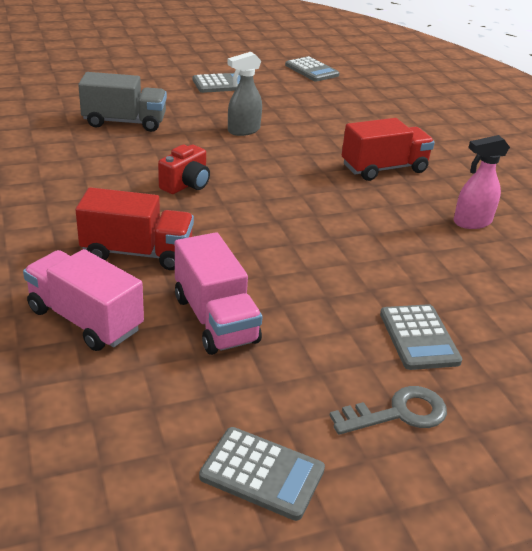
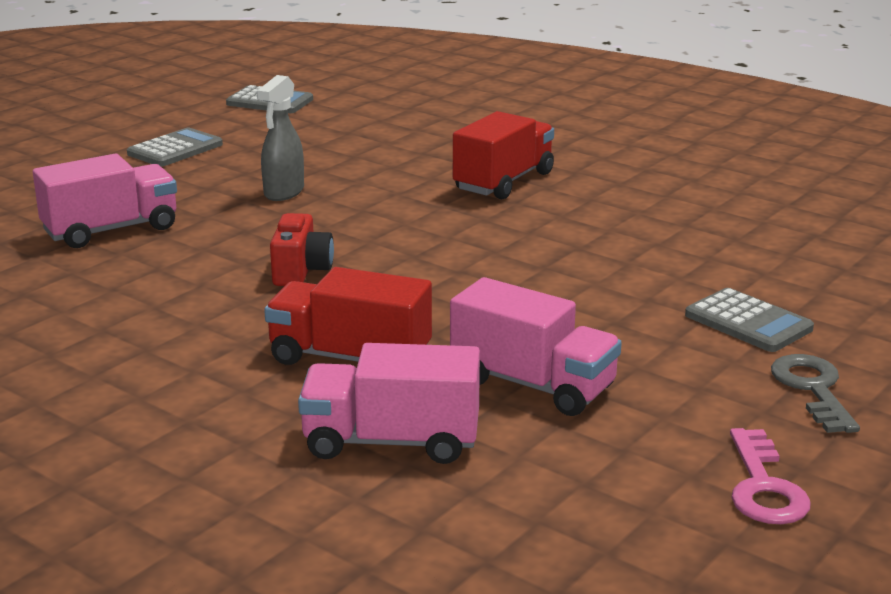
camera: 30 degrees left, 10 degrees down
(124, 122) = (111, 230): grey truck -> pink truck
(137, 253) = (350, 358): red truck -> red truck turned 135 degrees counterclockwise
(262, 473) = (764, 487): grey calculator -> pink key
(398, 413) = (813, 389): grey key -> grey key turned 45 degrees counterclockwise
(471, 222) = (661, 204): pink spray bottle -> none

